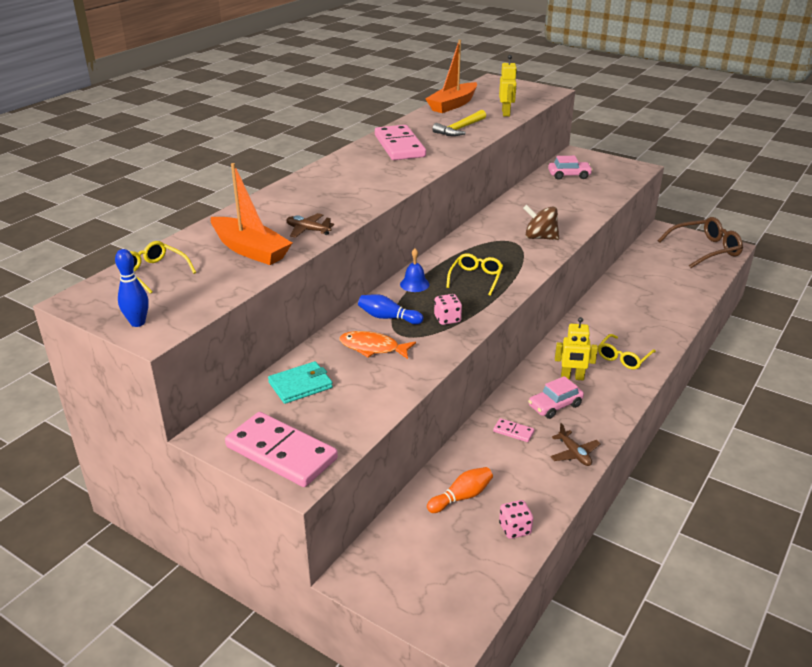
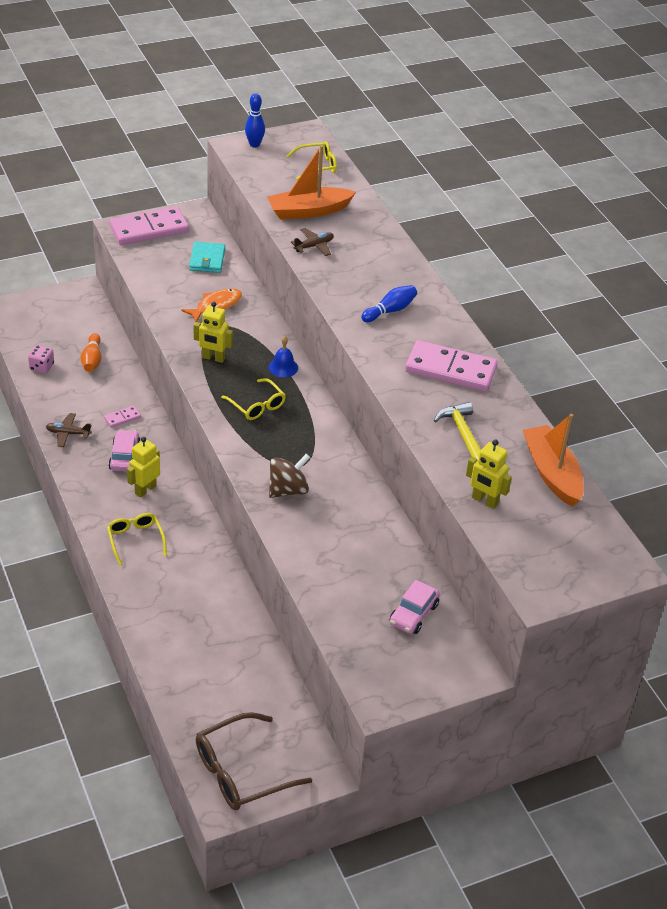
camera: 120 degrees right, 10 degrees up
(388, 317) = (247, 330): blue bowling pin -> blue bowling pin (390, 311)
(447, 319) = (213, 358): pink dice -> yellow robot
(704, 250) = (242, 771): brown glasses -> brown glasses turned 45 degrees clockwise

